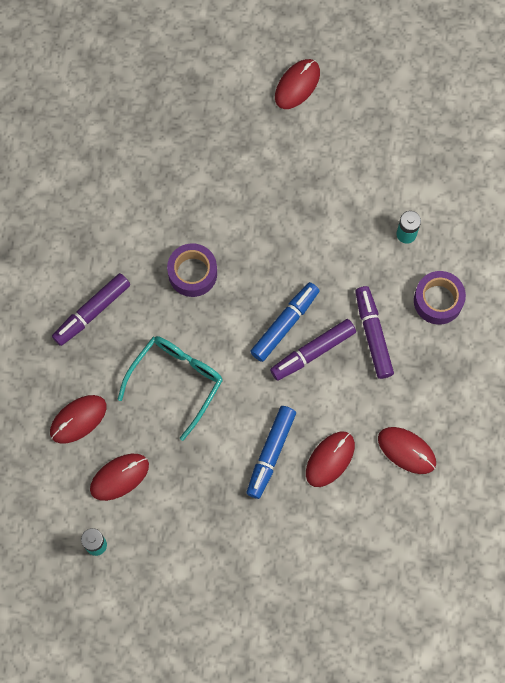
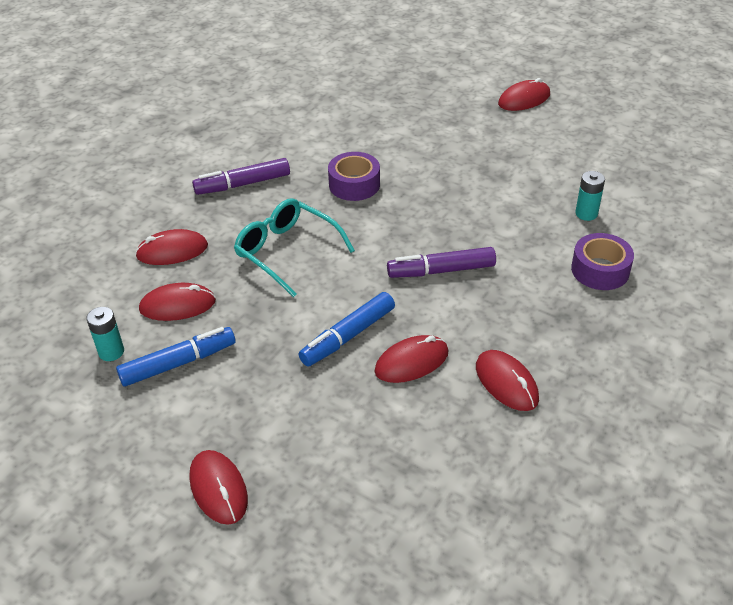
camera: 25 degrees right, 30 degrees down
(176, 381) = (287, 252): turquoise glasses -> turquoise glasses turned 105 degrees counterclockwise
(247, 627) = (218, 489): none -> red mouse
(285, 324) = (424, 242): blue marker -> blue marker (178, 363)
(373, 334) = (514, 276): purple marker -> none

